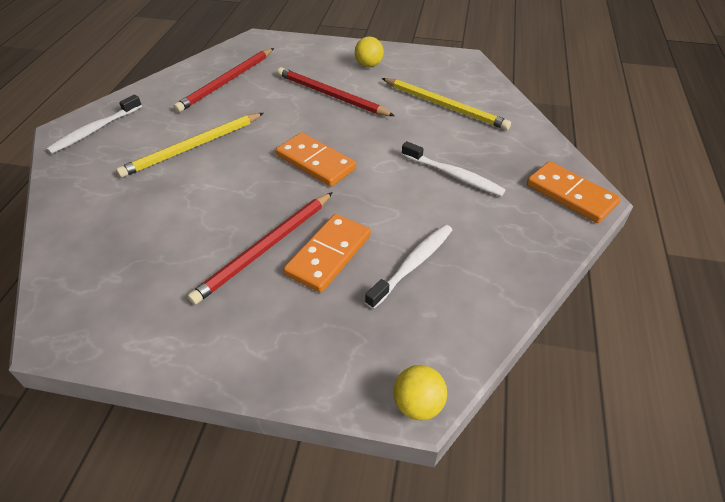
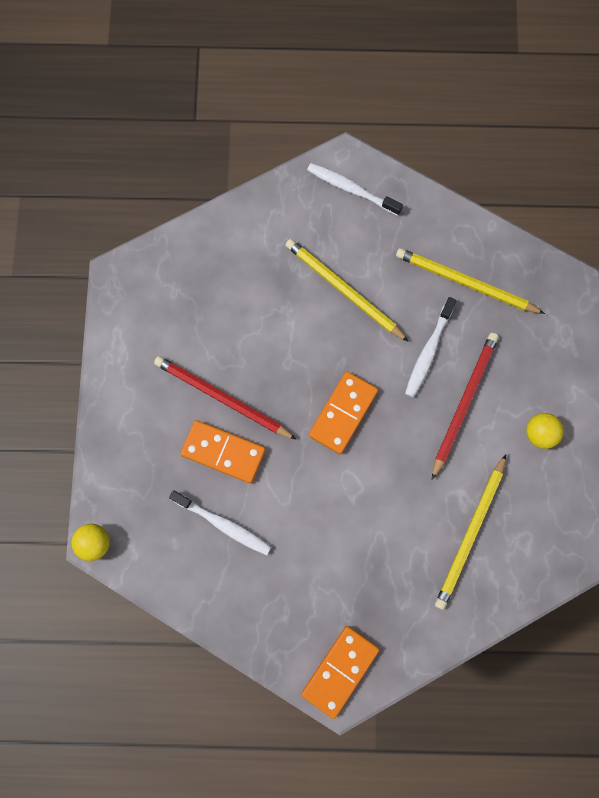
camera: 80 degrees right, 30 degrees up
(226, 82) = (465, 283): red pencil -> yellow pencil
(453, 175) = (348, 551): white toothbrush -> white toothbrush (428, 351)

